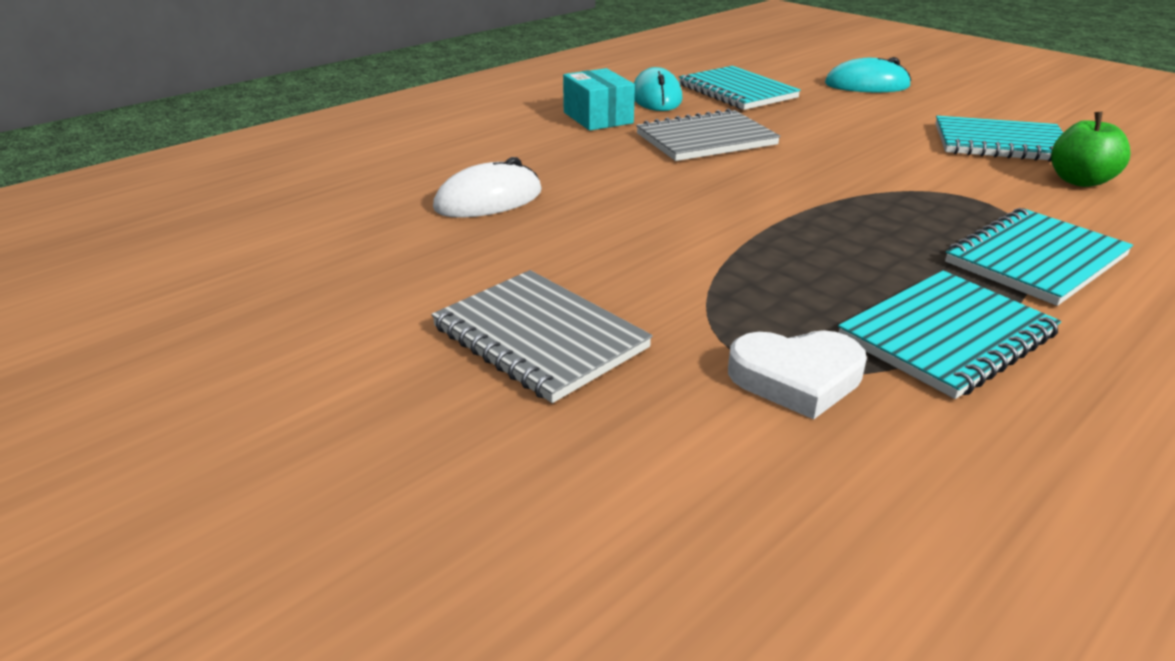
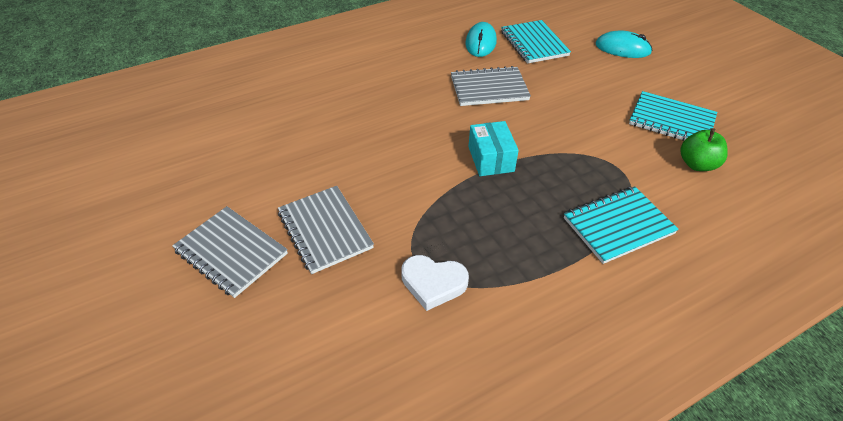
camera: 15 degrees right, 15 degrees up
(361, 399) = (231, 252): none -> grey notebook
(488, 200) = (343, 122): white mouse -> none
(598, 118) = (436, 58): turquoise box -> turquoise box (491, 159)
(946, 336) = (527, 272): turquoise notebook -> none

